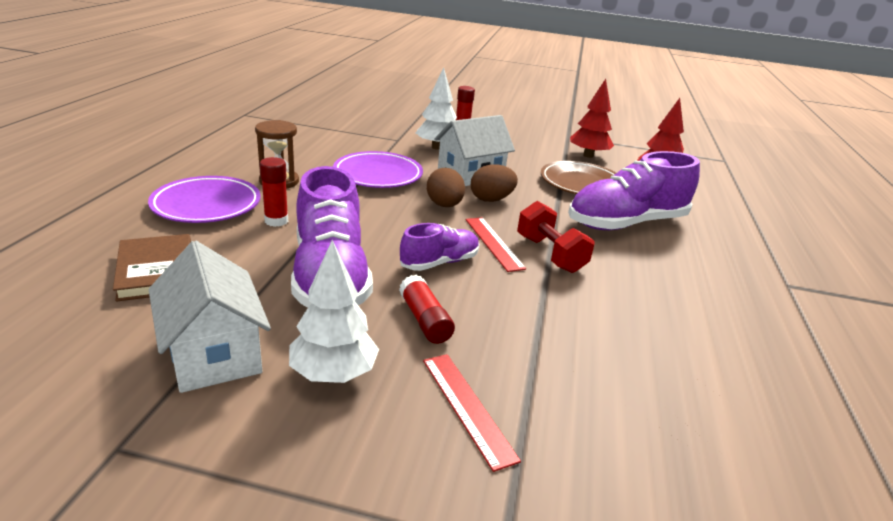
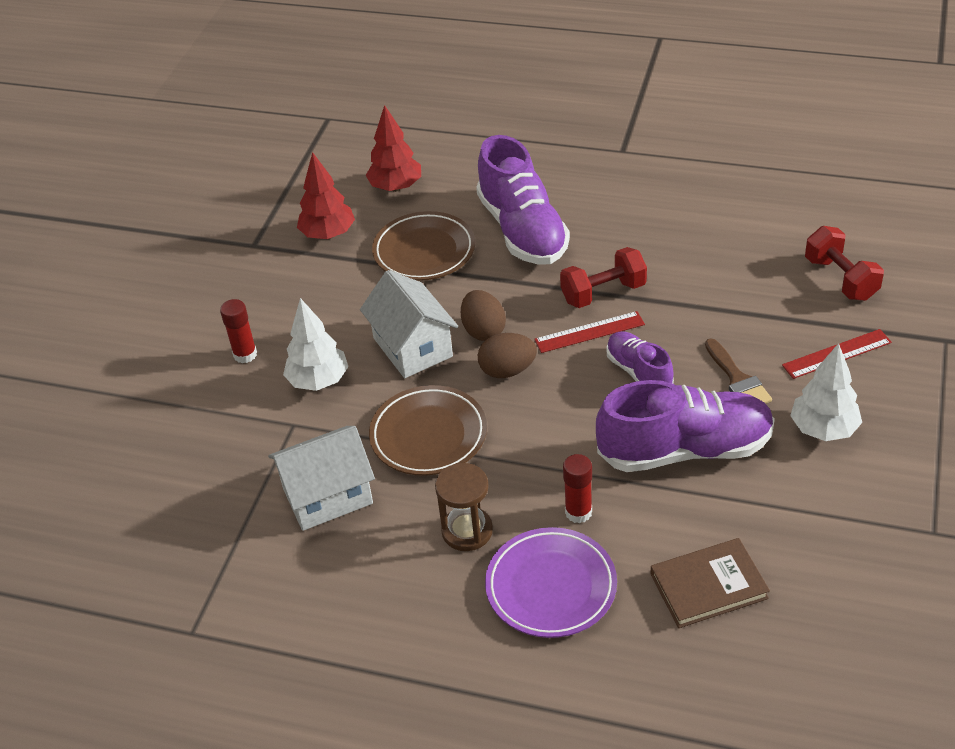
camera: 80 degrees left, 15 degrees up
(214, 353) = (820, 506): white house -> white house (327, 496)
(378, 175) = (428, 435): purple plate -> brown plate
(425, 320) = (737, 379): red glue stick -> brown brush
(625, 436) = (840, 279): none -> red dumbbell

